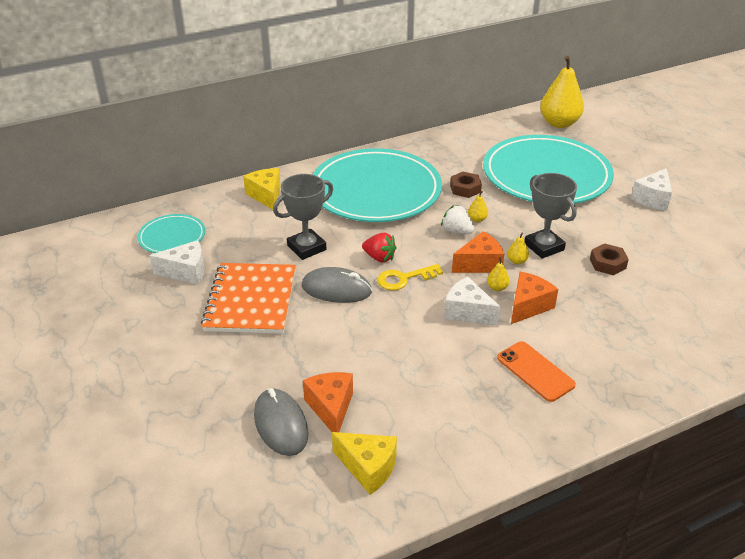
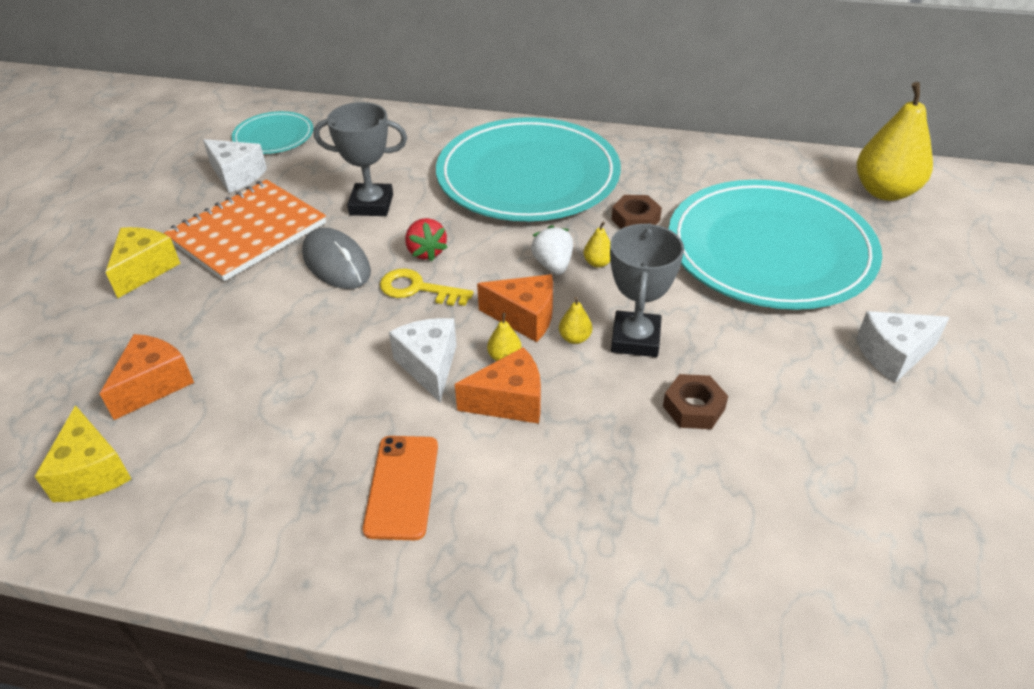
camera: 40 degrees right, 5 degrees up
(266, 196) = (410, 133): yellow cheese -> yellow cheese (145, 269)
(281, 424) = (93, 372): grey mouse -> none

